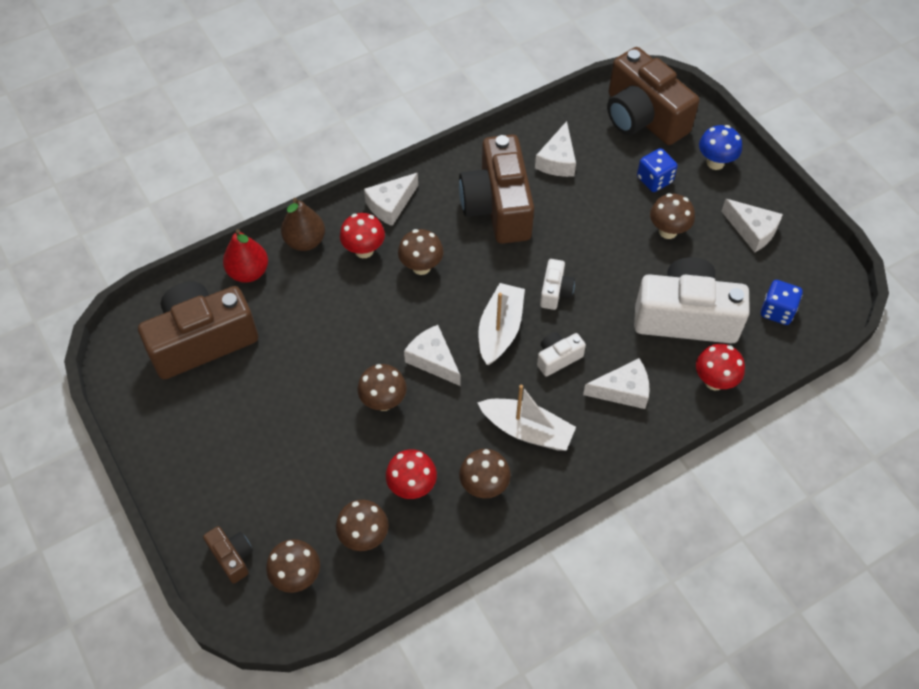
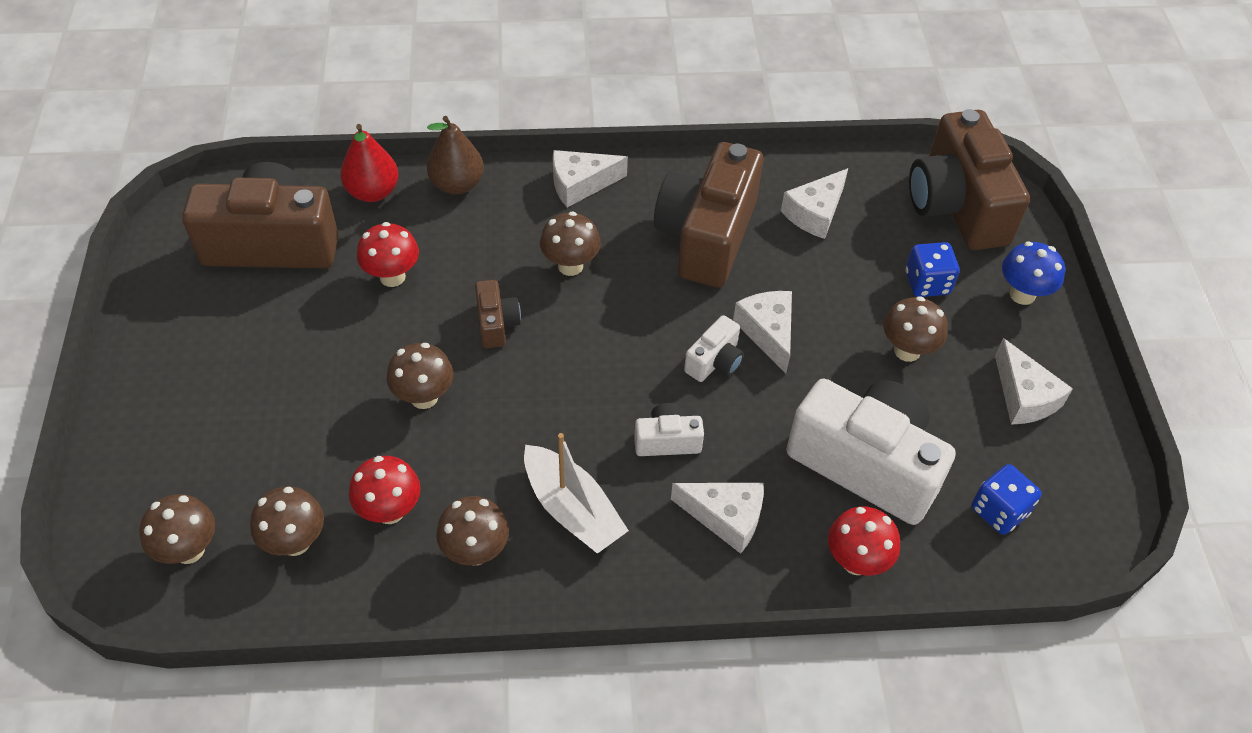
camera: 25 degrees right, 5 degrees down
(232, 557) = (136, 492): brown camera -> brown camera (496, 323)
(364, 250) = (516, 221): red mushroom -> red mushroom (392, 277)
(433, 360) = (514, 376): white cheese -> white cheese (768, 332)
(500, 330) = (617, 376): white boat -> none

